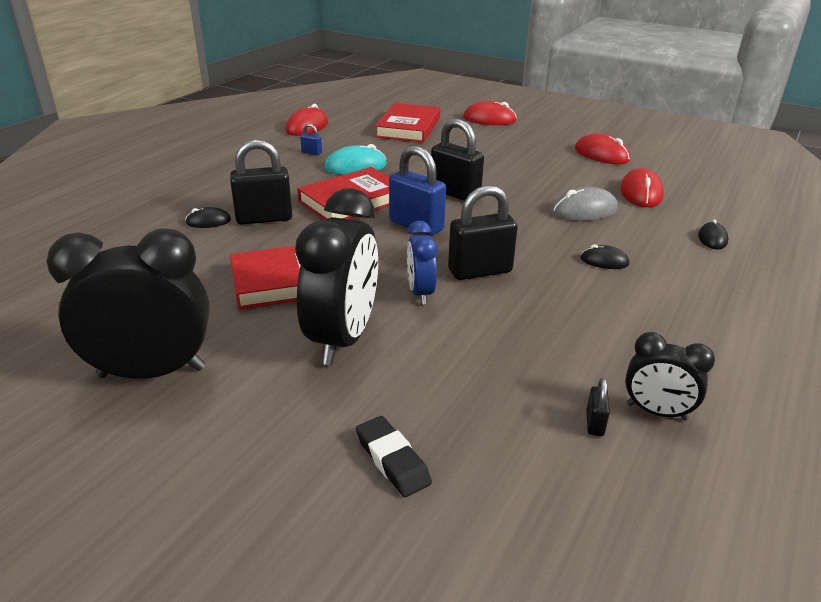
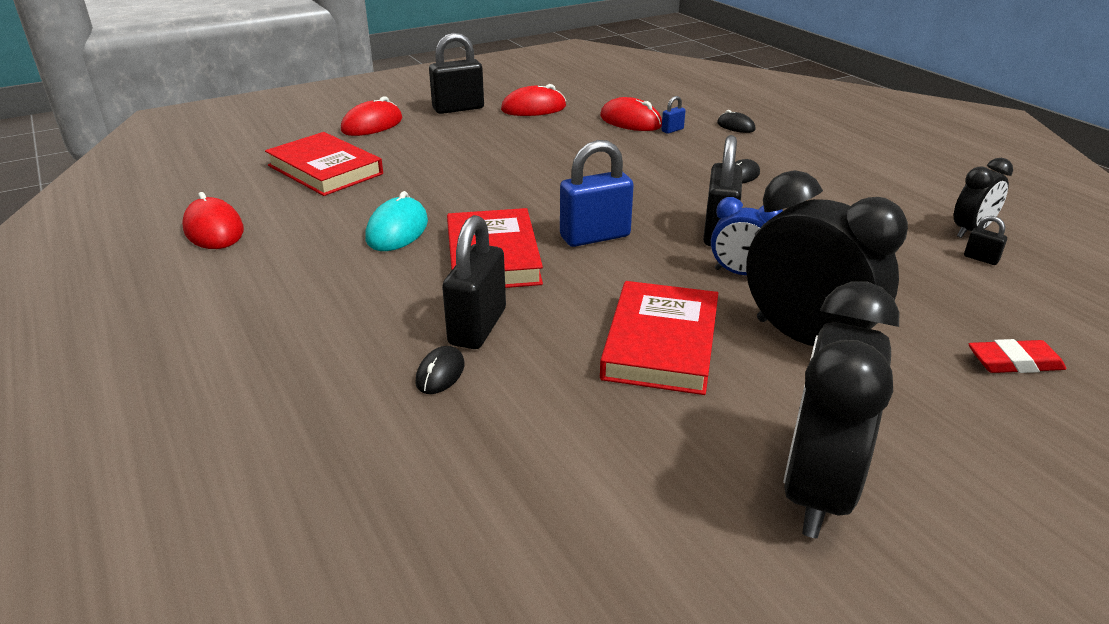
camera: 60 degrees left, 0 degrees up
(311, 153) = (311, 247): blue padlock -> blue padlock (672, 130)
(392, 460) = (1014, 362): black eraser -> red eraser
(455, 193) = (539, 196): black padlock -> black padlock (458, 108)
(584, 211) = (641, 153): grey mouse -> none

